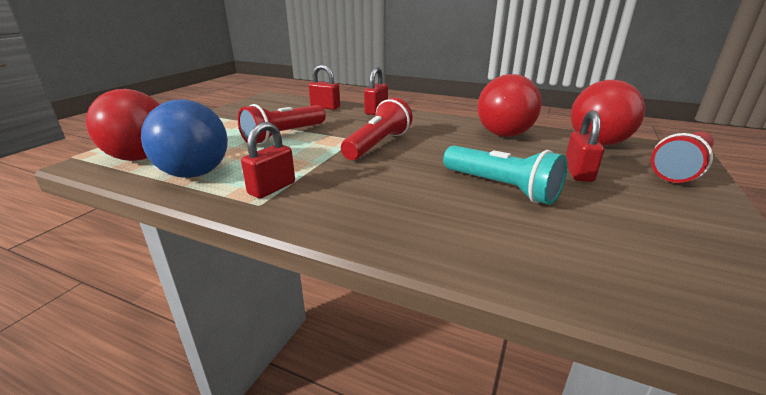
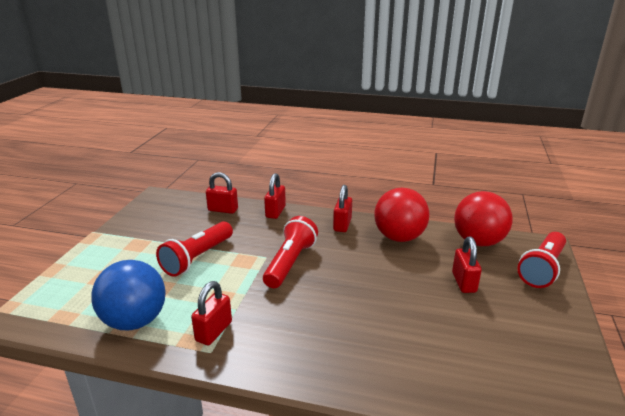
camera: 10 degrees left, 0 degrees up
(140, 157) = (70, 305): red ball -> none
(443, 123) = (342, 225): none -> red padlock
(501, 188) = (405, 308): turquoise flashlight -> none

